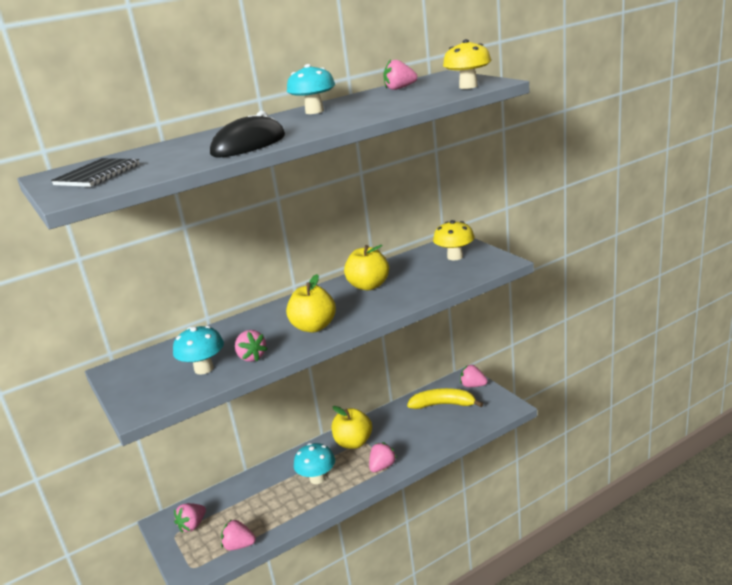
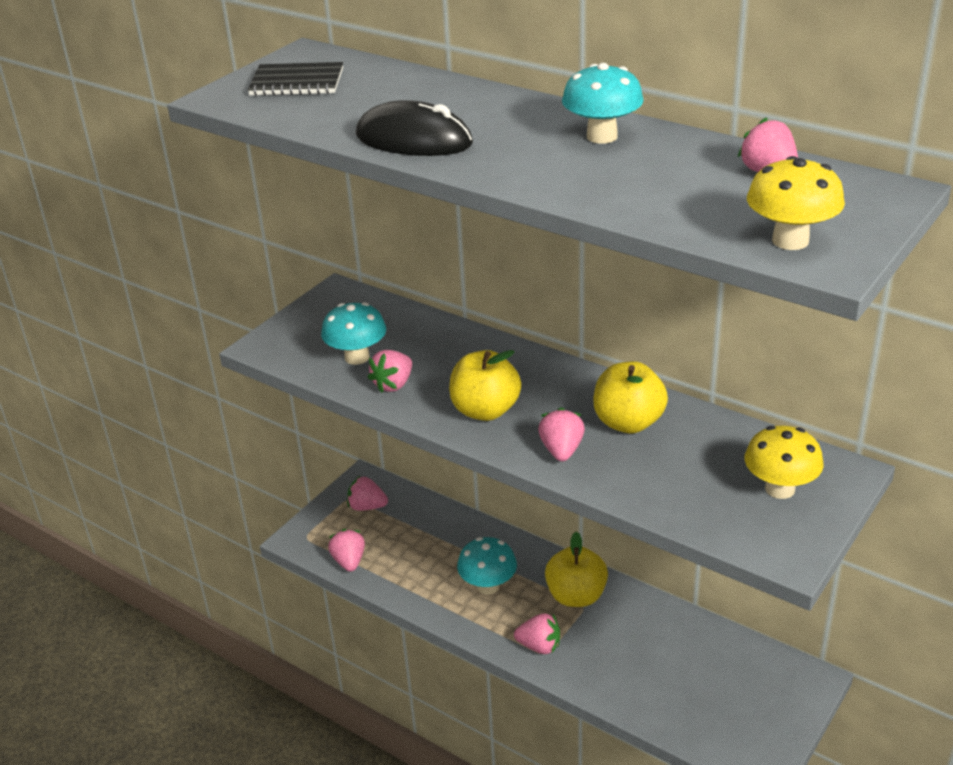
camera: 65 degrees right, 10 degrees up
(443, 404) = (718, 672): yellow banana -> none
(473, 385) = (793, 697): pink strawberry -> pink strawberry (561, 450)

